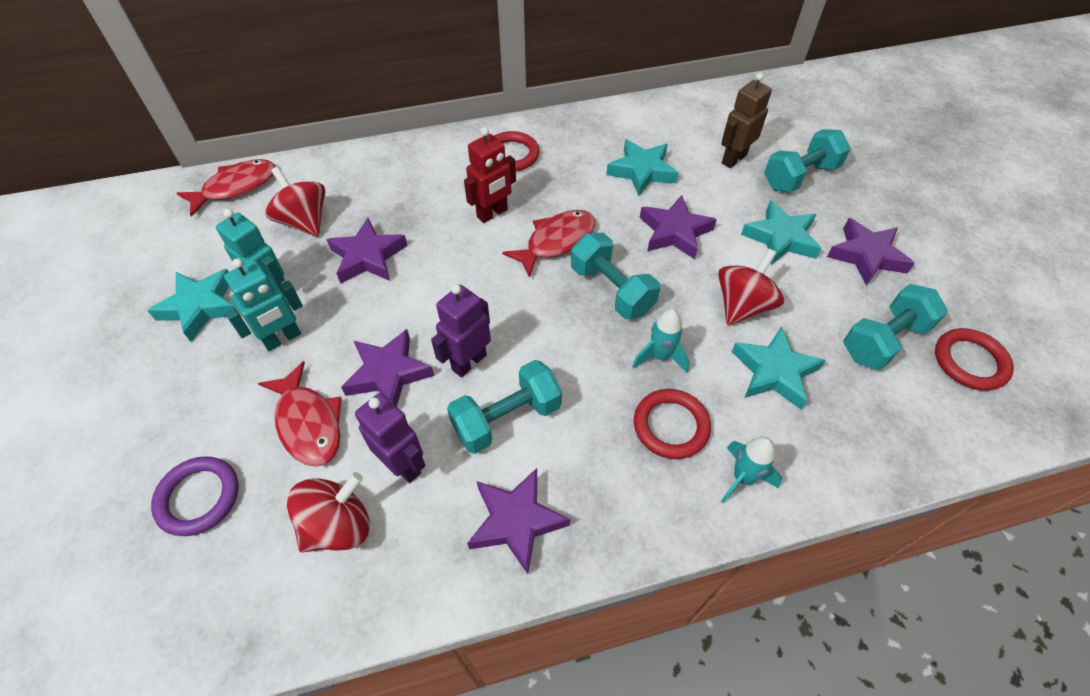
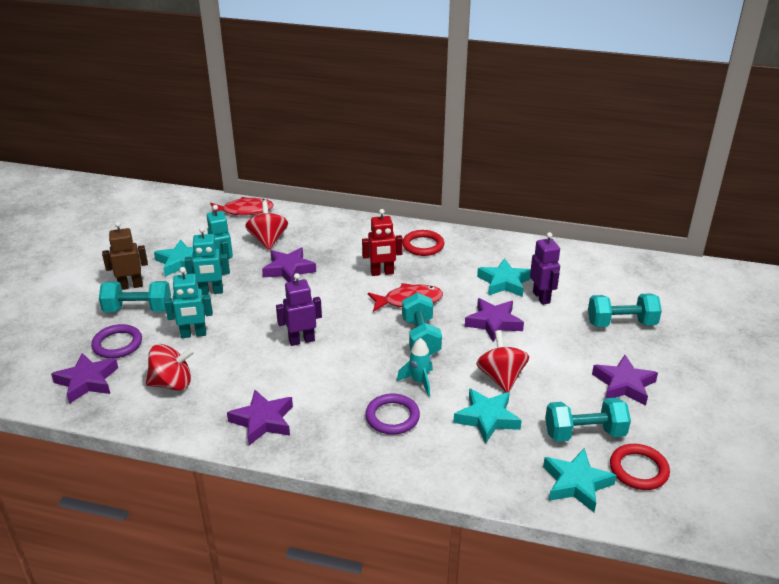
camera: 30 degrees right, 20 degrees down
(308, 423) = (193, 334): red fish -> turquoise robot
(388, 373) = (252, 329): purple star -> purple star (87, 381)
(403, 465) = (226, 372): purple robot -> purple robot (541, 297)
(507, 418) = (299, 374): turquoise dumbbell -> turquoise dumbbell (138, 309)
(671, 426) = (392, 417): red ring -> purple ring
(733, 159) = (580, 297): brown robot -> brown robot (131, 286)
(742, 305) = (501, 377): red spinning top -> red spinning top turned 75 degrees counterclockwise
(742, 478) = (412, 459): turquoise rocket -> none
(781, 238) = (568, 352): turquoise star -> turquoise star (576, 484)

